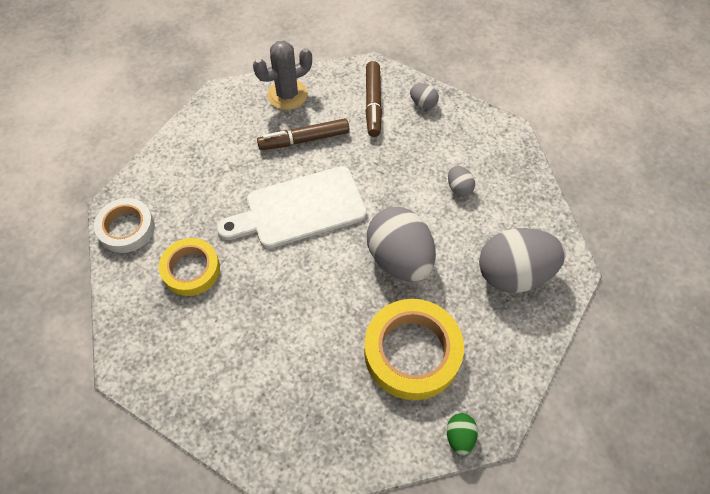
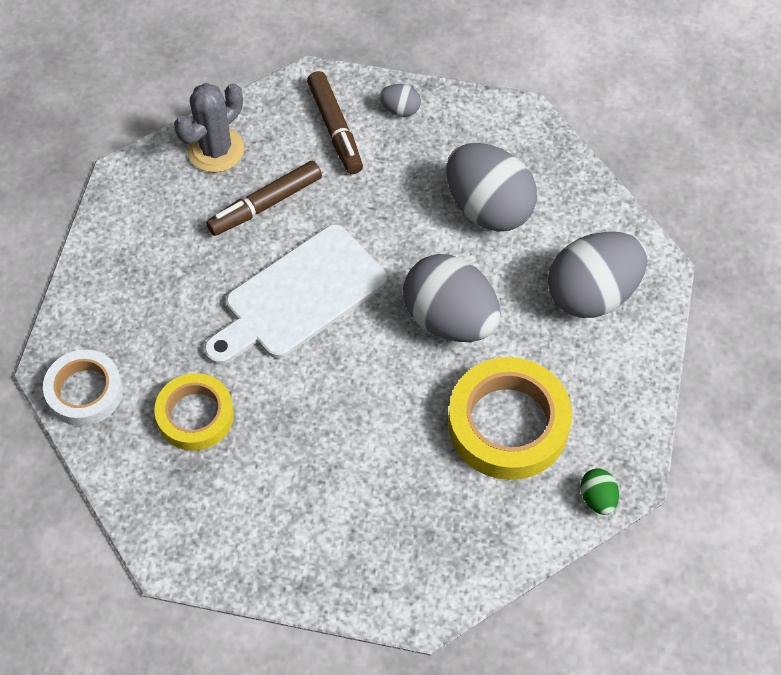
camera: 20 degrees left, 0 degrees up
(459, 188) = (488, 208): grey egg -> grey egg, size x2.30

